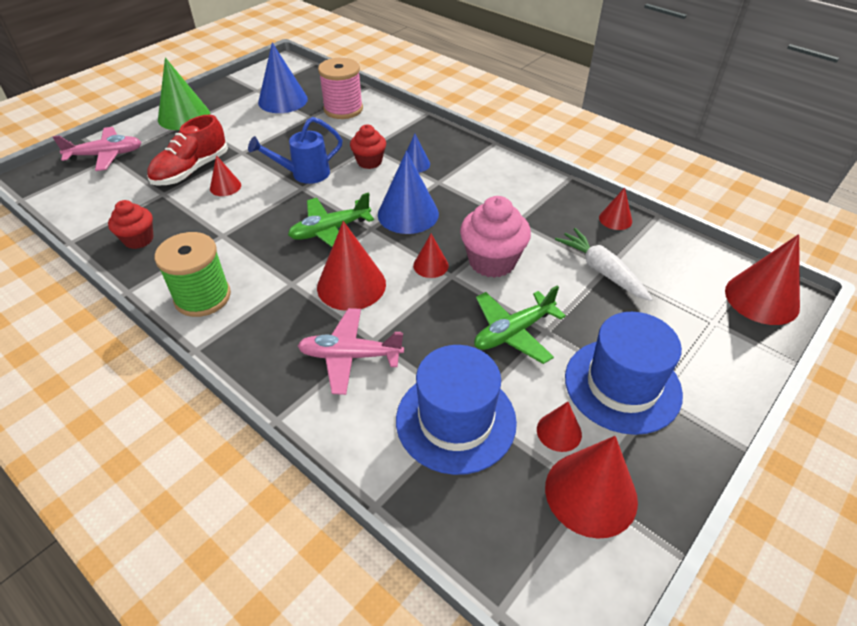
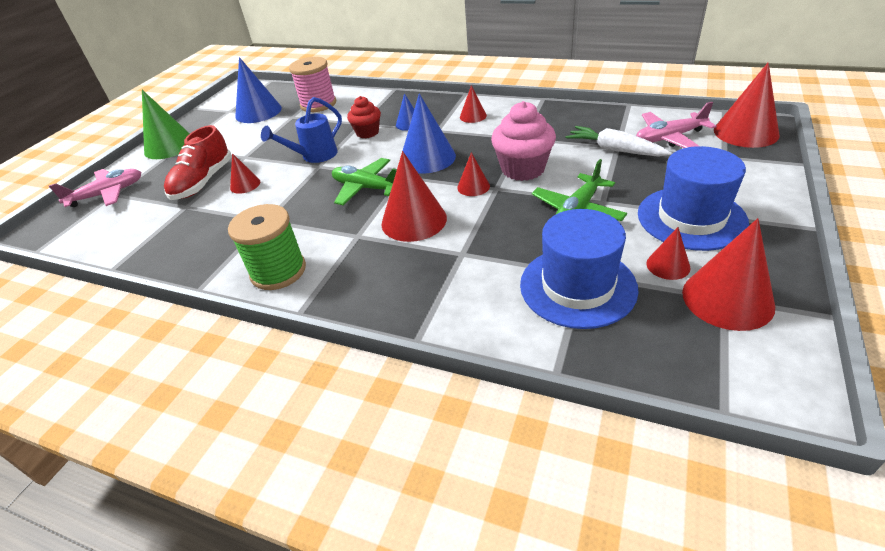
camera: 15 degrees left, 5 degrees down
(138, 239) = (183, 247): red cupcake -> none
(330, 230) = (366, 188): green plane -> green plane turned 75 degrees clockwise
(350, 356) = (450, 271): pink plane -> pink plane (669, 138)
(615, 219) = (598, 115): red cone -> red cone (473, 116)

